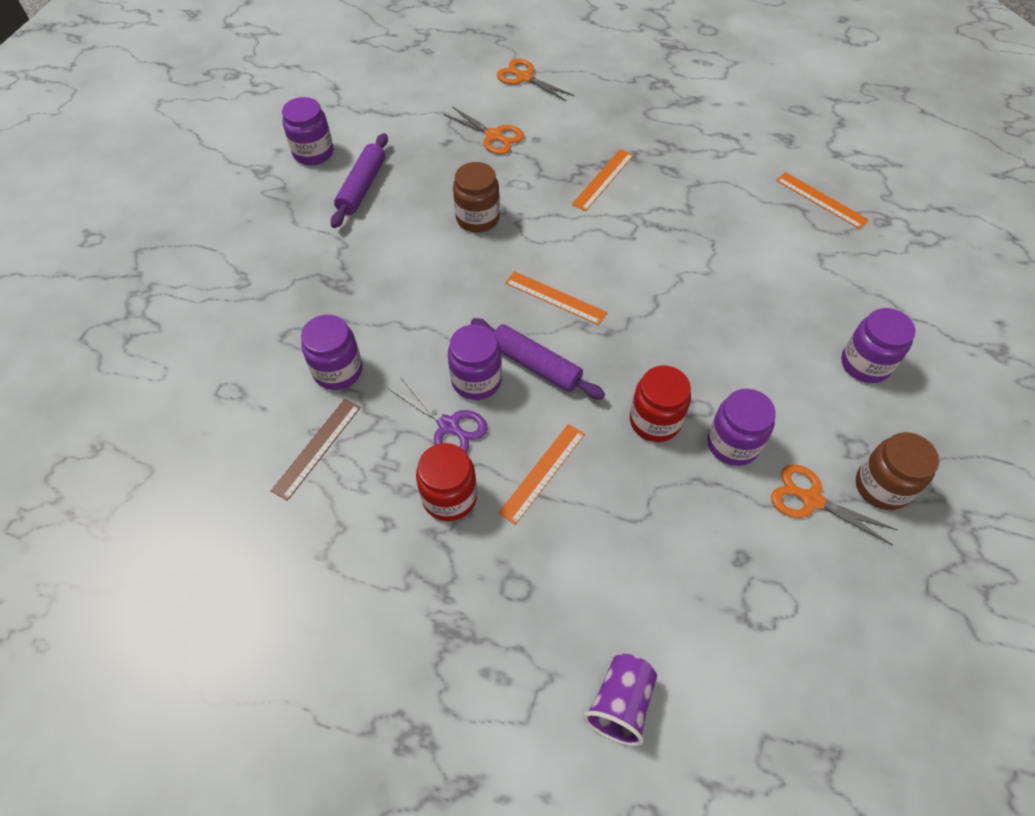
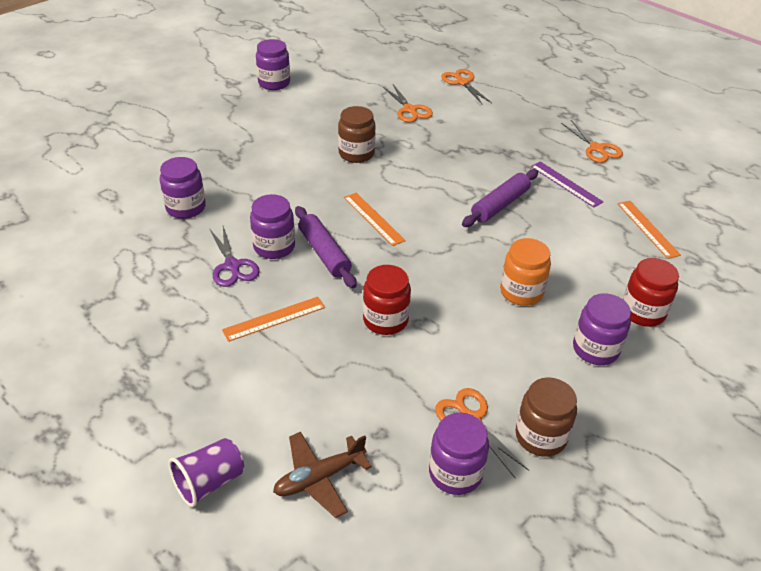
camera: 25 degrees right, 15 degrees down
(317, 448) = (135, 245): brown ruler -> none
(362, 187) = (290, 111): purple rolling pin -> purple rolling pin (500, 205)
(449, 497) = (197, 307): red jar -> red jar (642, 312)
(603, 179) = (471, 160): orange ruler -> none
(713, 117) = (596, 148): none -> orange scissors
(713, 174) = (566, 184): none -> purple ruler
(721, 639) = (319, 478): none -> brown plane
(732, 444) = (436, 358): purple jar -> purple jar (455, 473)
(758, 327) = (521, 292): none -> orange jar

